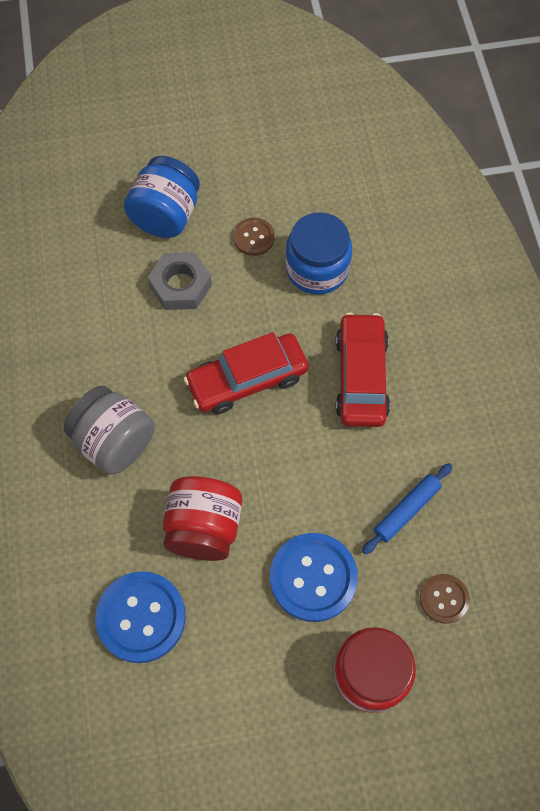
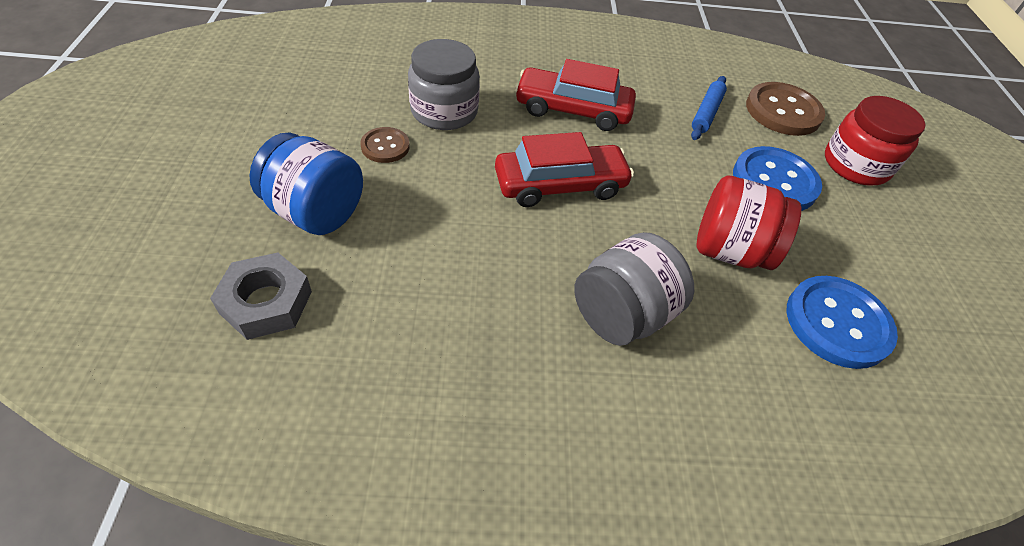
camera: 85 degrees left, 15 degrees down
(180, 285) = (423, 216): grey nut -> grey nut (266, 302)
(247, 379) = (560, 185): red car -> red car turned 90 degrees counterclockwise
(317, 269) = (444, 111): blue jar -> grey jar
(406, 510) = (706, 113): blue rolling pin -> blue rolling pin turned 60 degrees clockwise
(444, 599) = (783, 111): brown button -> brown button, size x1.81

